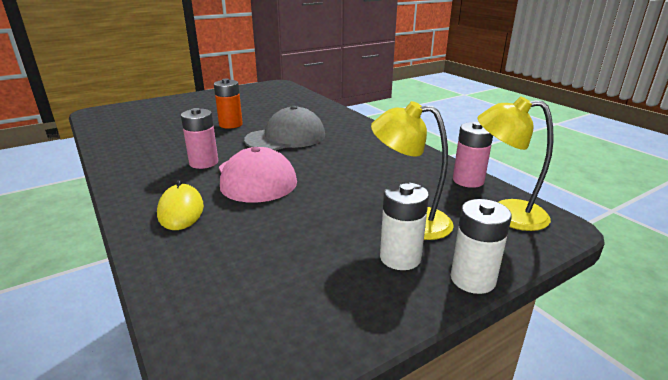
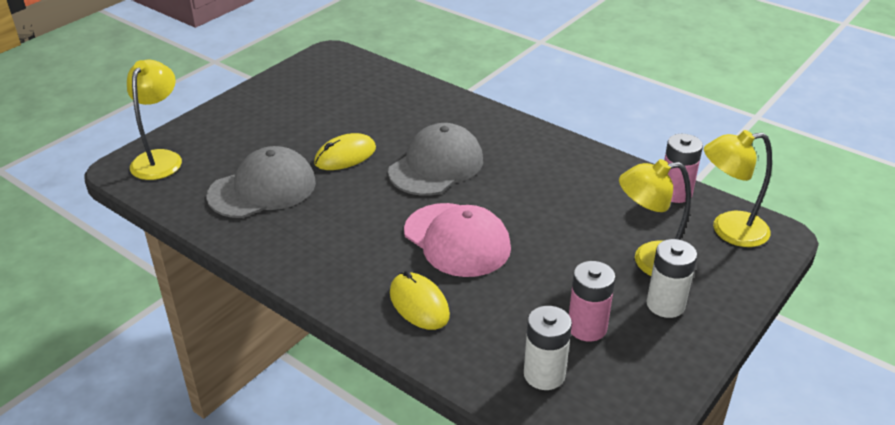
camera: 20 degrees left, 10 degrees up
(121, 111) = (160, 158): none -> yellow lamp
(159, 131) = (262, 189): none -> grey cap
(204, 163) = (376, 230): pink battery -> pink battery (587, 327)
(230, 124) = (345, 156): orange battery -> yellow mouse
(472, 279) = (734, 310): white battery -> white battery (544, 374)

